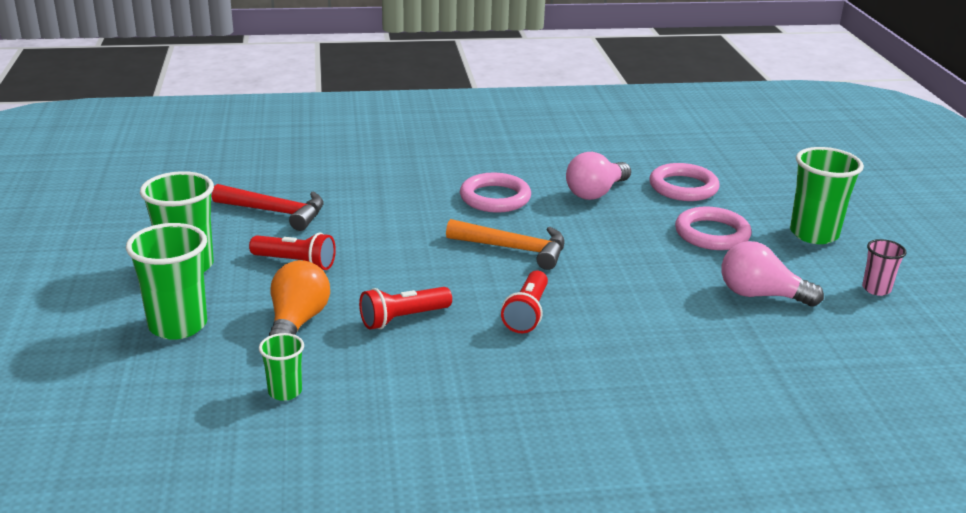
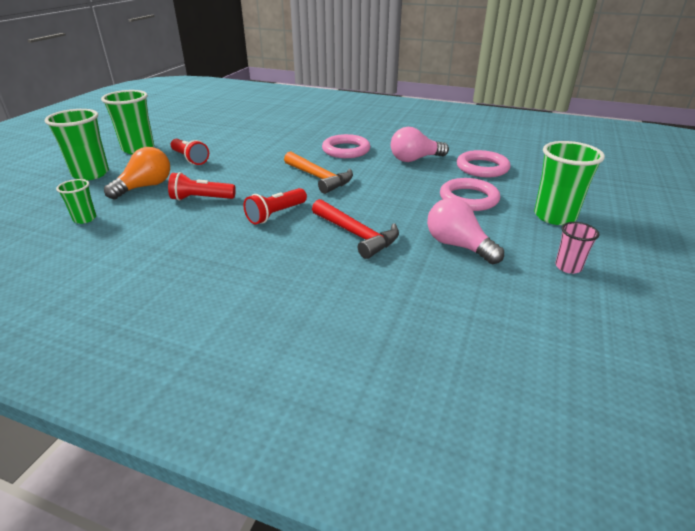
camera: 30 degrees right, 5 degrees up
(276, 212) = (217, 134): red hammer -> red hammer (357, 235)

